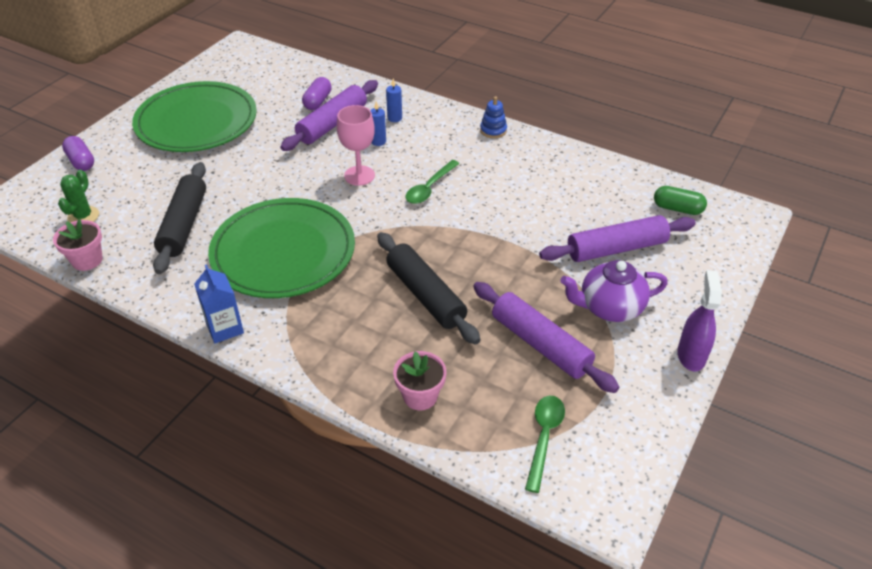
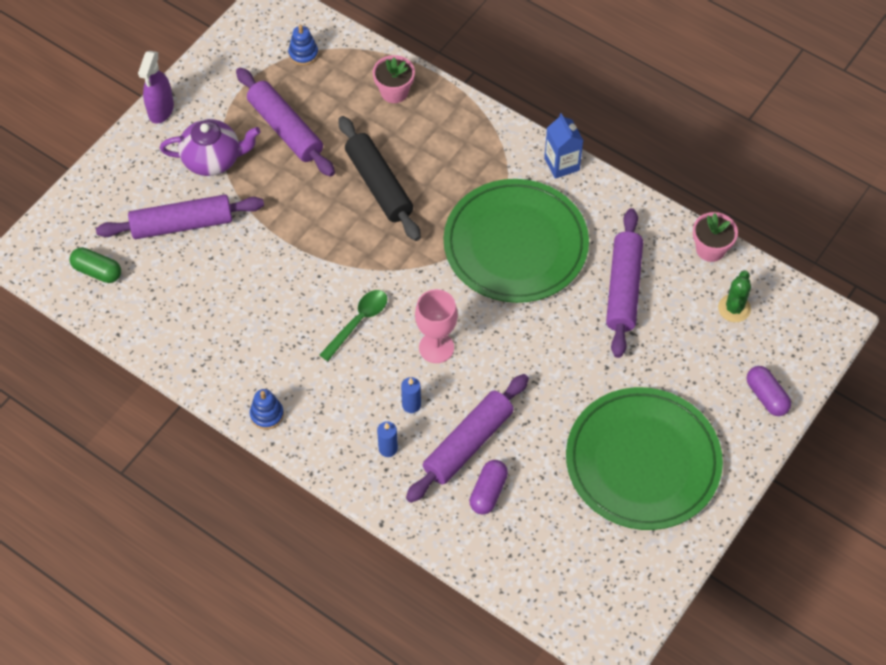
camera: 175 degrees left, 15 degrees up
(184, 224) = (623, 288): black rolling pin -> purple rolling pin
(544, 438) = (303, 54): green spoon -> blue stacking toy

